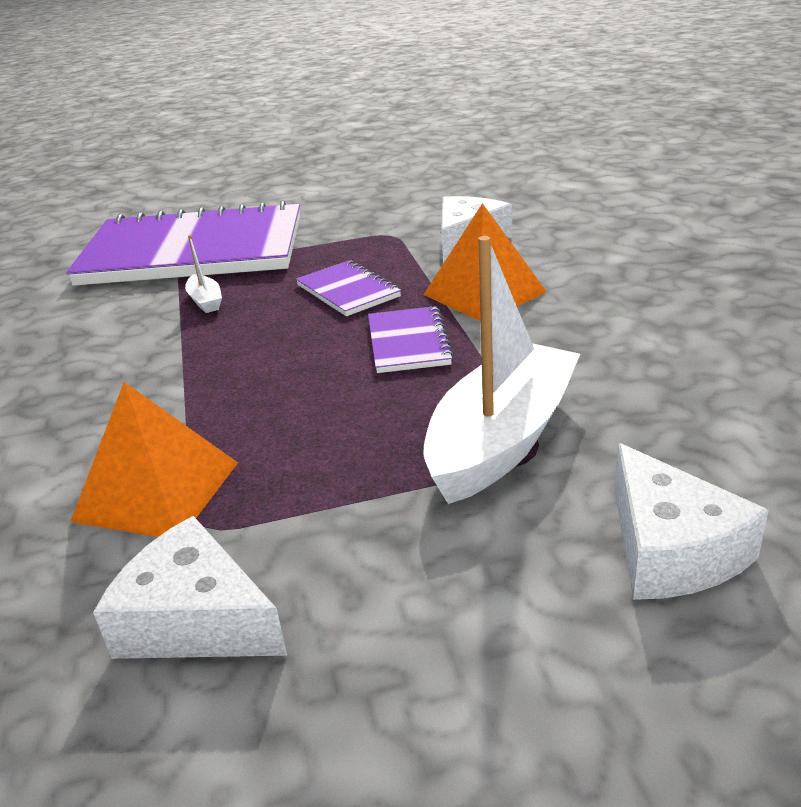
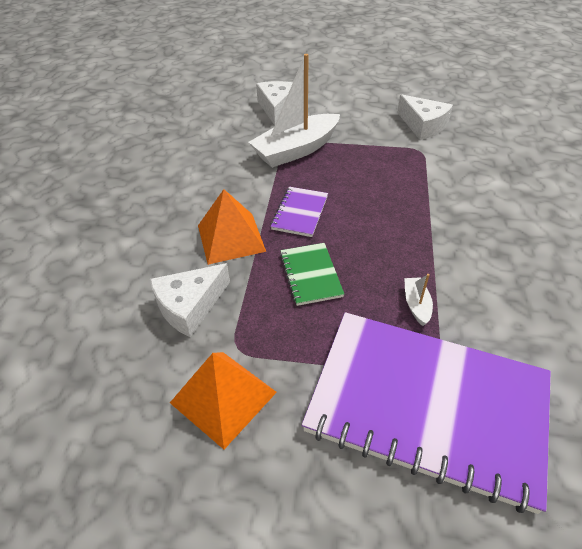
camera: 160 degrees left, 15 degrees up
(157, 491) = (439, 168): orange pyramid -> orange pyramid (223, 397)
(348, 291) = (310, 275): purple notebook -> green notebook

